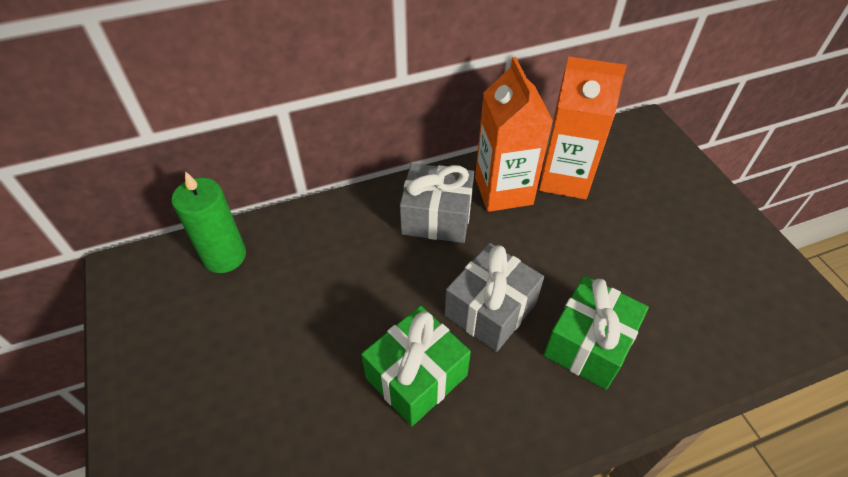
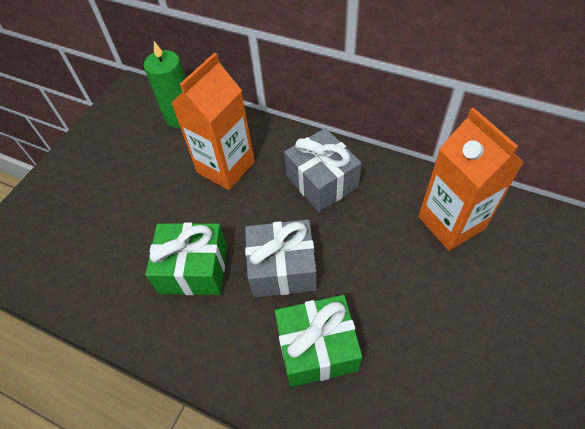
camera: 50 degrees right, 5 degrees up
(503, 191) = (390, 197): orange carton -> orange carton (226, 167)

